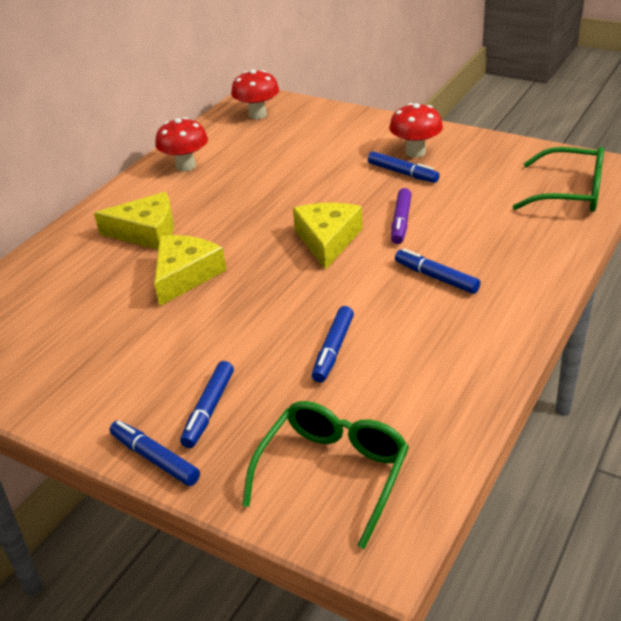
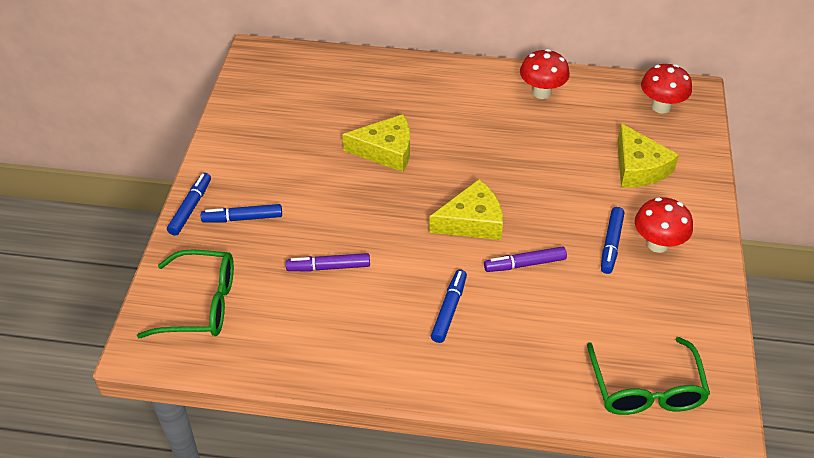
camera: 65 degrees right, 10 degrees up
(146, 232) = (433, 107): yellow cheese -> yellow cheese (639, 167)
(333, 349) = (329, 267): blue marker -> purple marker

